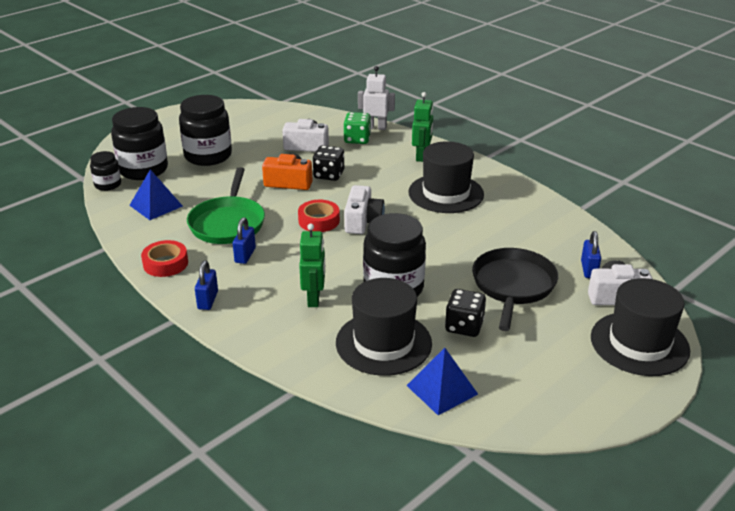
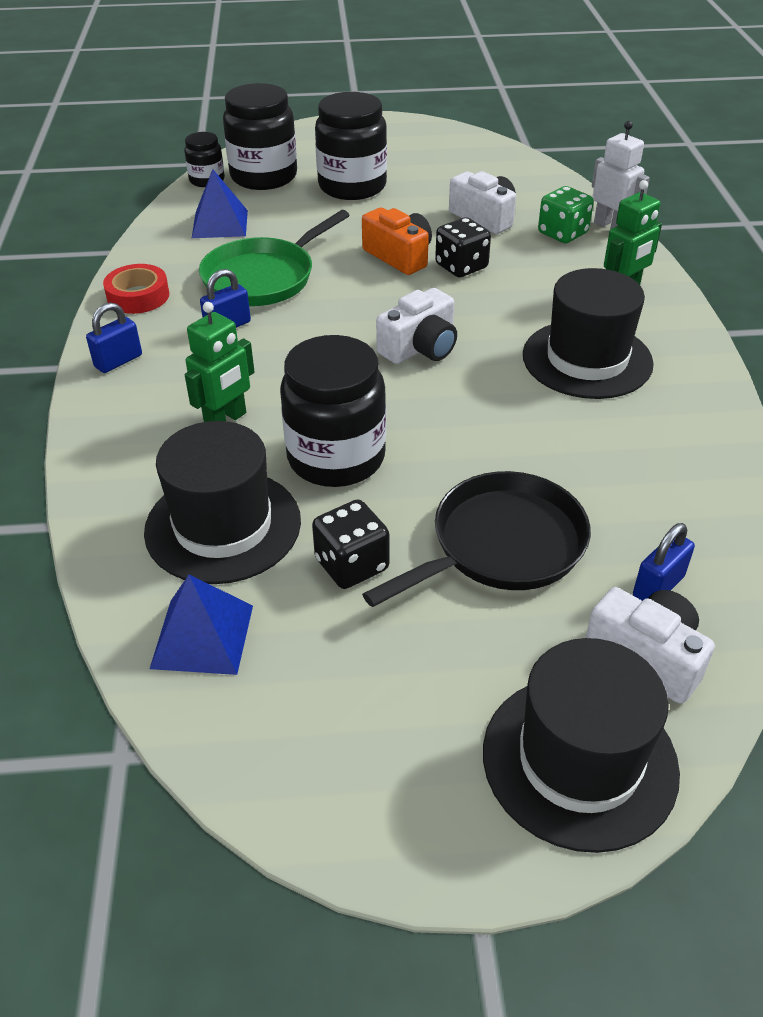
camera: 40 degrees right, 10 degrees up
(319, 221) = (368, 321): red tape -> none

